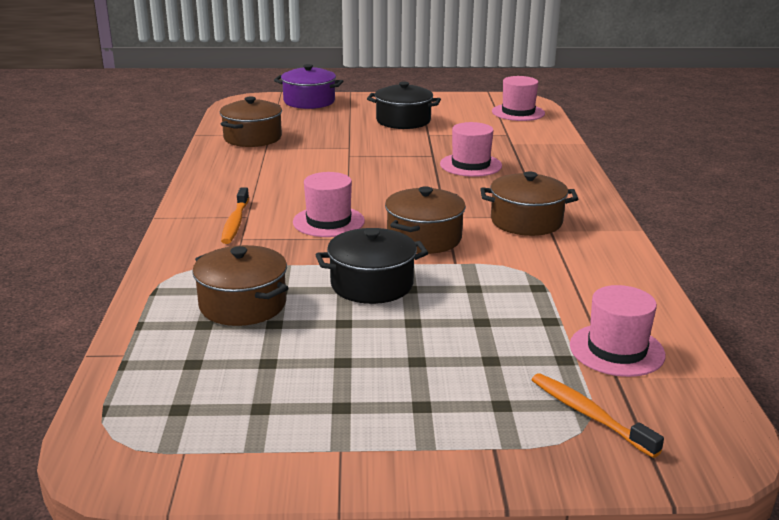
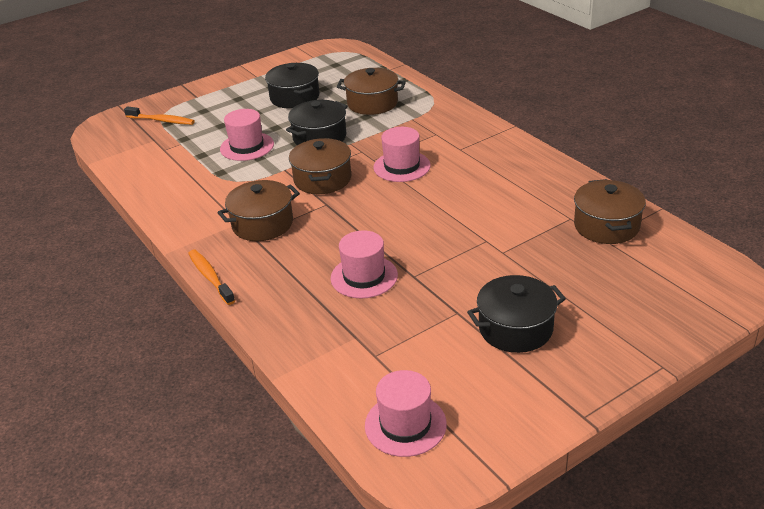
camera: 150 degrees right, 10 degrees up
(235, 222) = (459, 142): orange toothbrush -> orange toothbrush (210, 277)
(309, 101) = (674, 320): purple pot -> none
(330, 364) = (294, 97): none -> black pot
(616, 350) = (158, 153): pink hat -> pink hat (247, 146)

